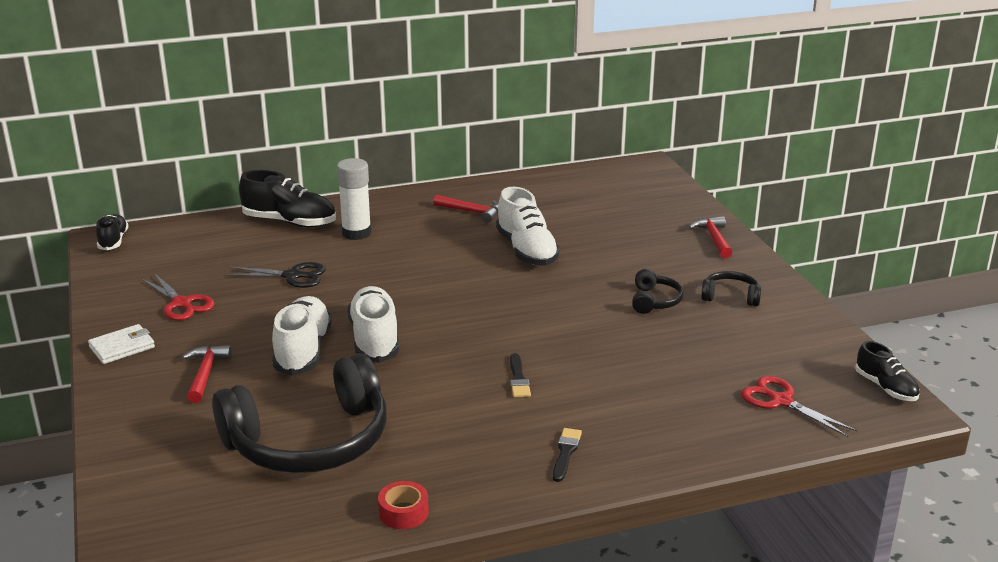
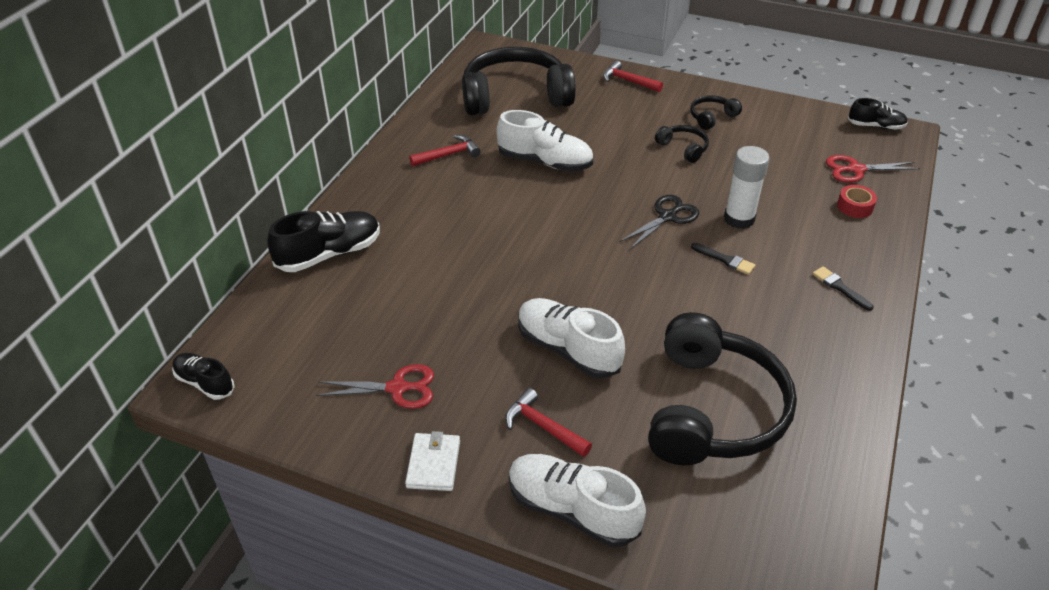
camera: 50 degrees left, 15 degrees up
(292, 276) = (432, 297): black scissors -> black scissors (667, 217)
(356, 233) = (402, 227): white glue stick -> white glue stick (739, 219)
(375, 339) = (593, 302): white shoe -> white shoe (572, 509)
(403, 512) = (853, 404): red tape -> red tape (855, 207)
(597, 204) = (515, 96): none -> black headphones

